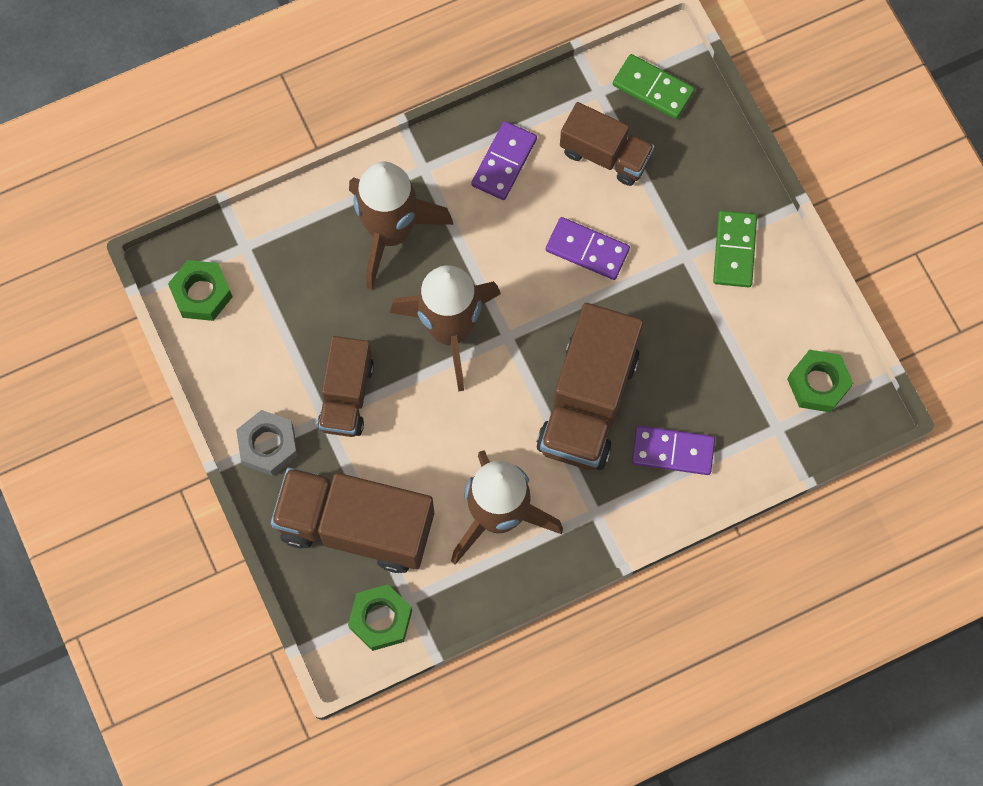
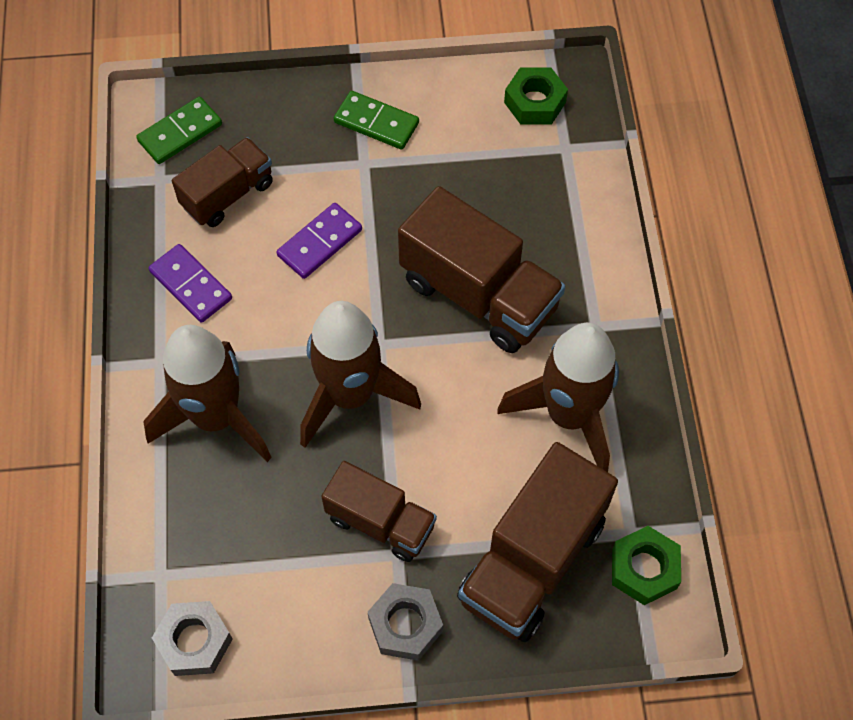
camera: 70 degrees left, 10 degrees down
(201, 294) = (194, 641): green nut -> grey nut
(673, 451) = (556, 239): purple domino -> none

